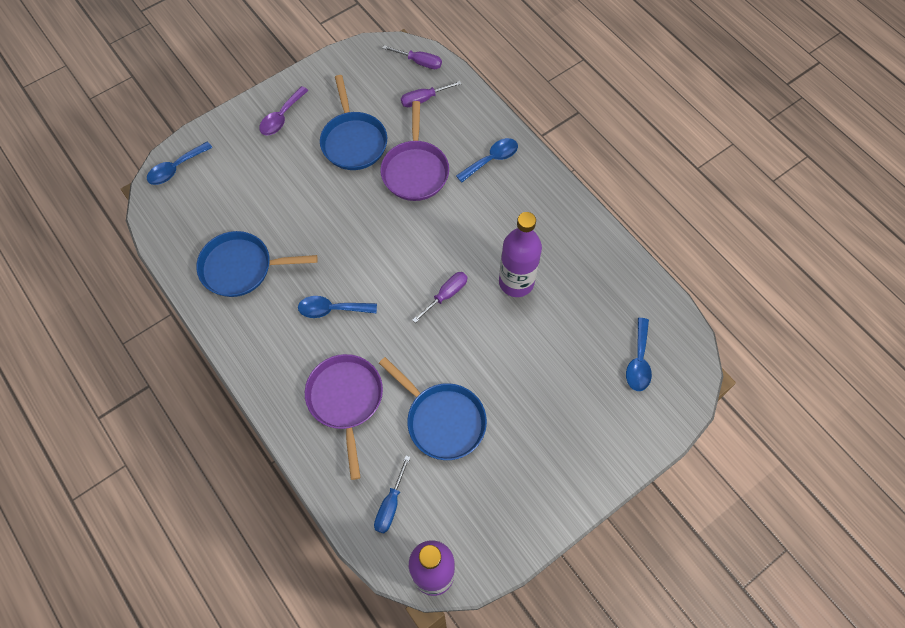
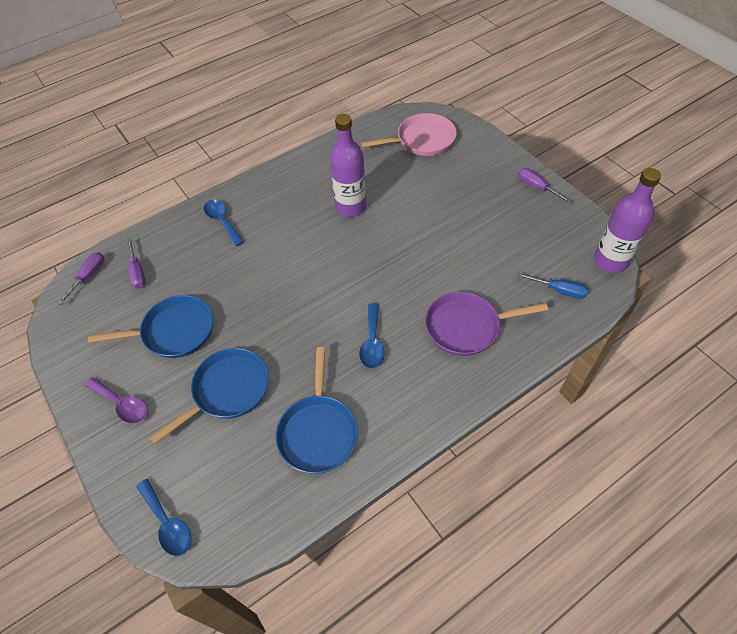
camera: 85 degrees left, 10 degrees down
(415, 170) = (222, 278): purple pan -> none
(442, 420) = (479, 256): blue pan -> blue pan (227, 391)
(446, 295) = (361, 254): purple screwdriver -> purple screwdriver (537, 187)
(638, 361) = (422, 140): blue spoon -> pink pan

